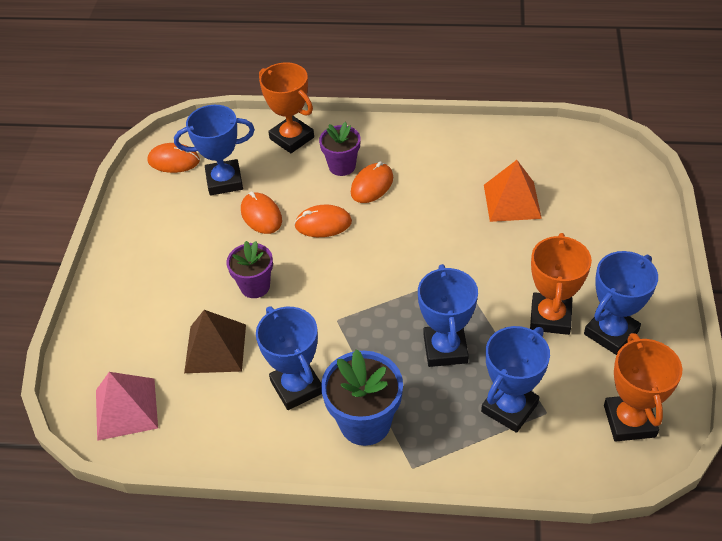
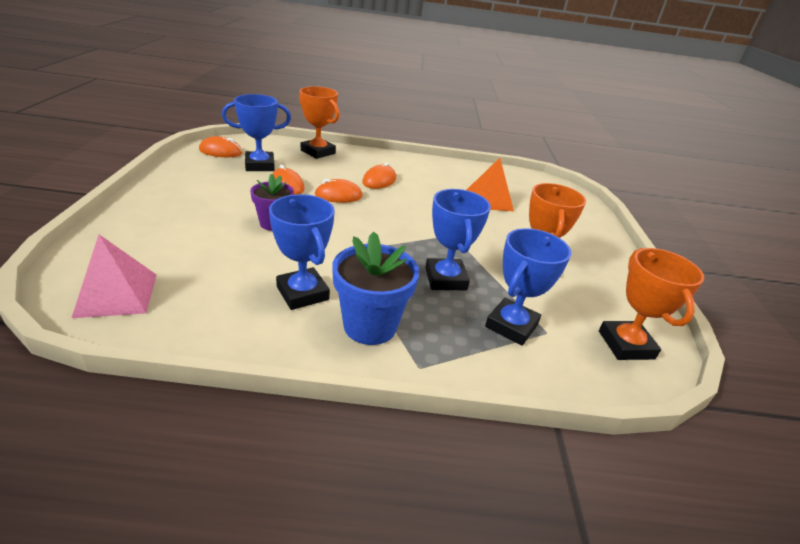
camera: 10 degrees left, 15 degrees down
(215, 348) = (226, 259): brown pyramid -> none
(342, 166) = (356, 169): purple flower pot -> none
(611, 333) = (588, 281): blue trophy -> none

